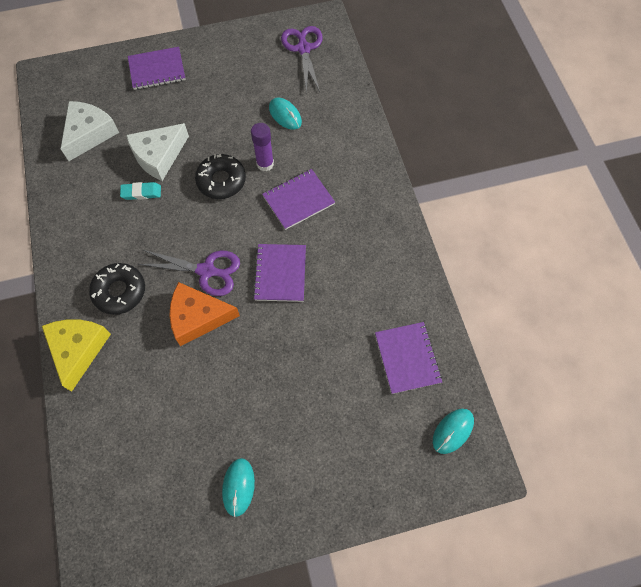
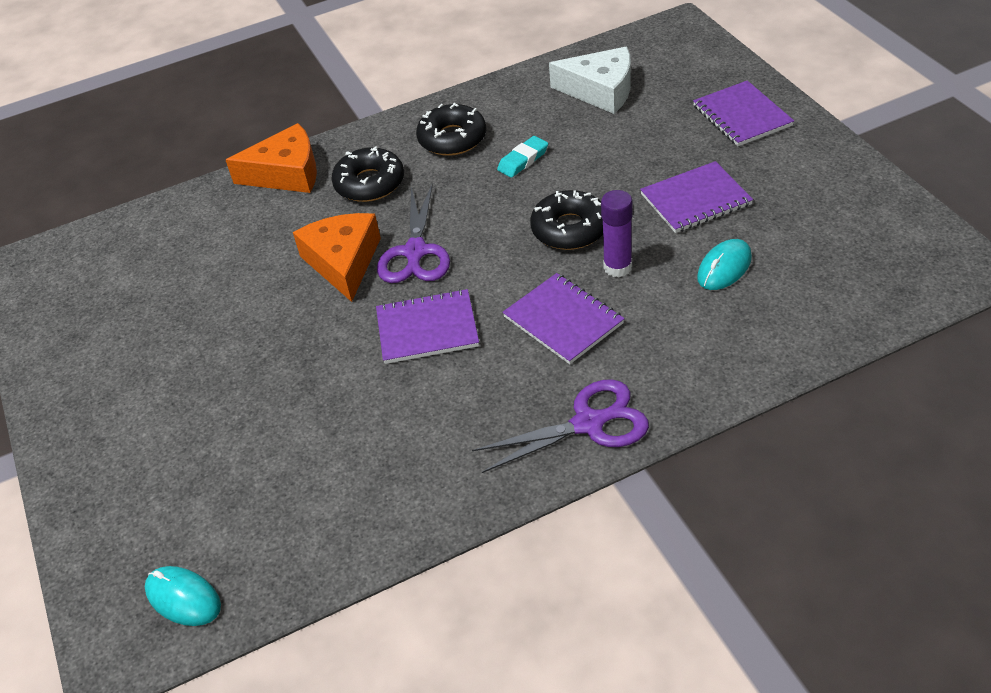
camera: 85 degrees right, 20 degrees down
(78, 349) = (286, 173): yellow cheese -> orange cheese
(95, 231) = (452, 138): none -> black donut
(141, 193) = (523, 160): turquoise eraser -> turquoise eraser turned 60 degrees clockwise
(159, 156) = (589, 159): white cheese -> none
(238, 487) = (111, 359): turquoise mouse -> none
(303, 49) = (881, 258): purple scissors -> purple scissors (588, 424)
(407, 358) = (305, 514): purple notebook -> purple notebook (695, 200)

